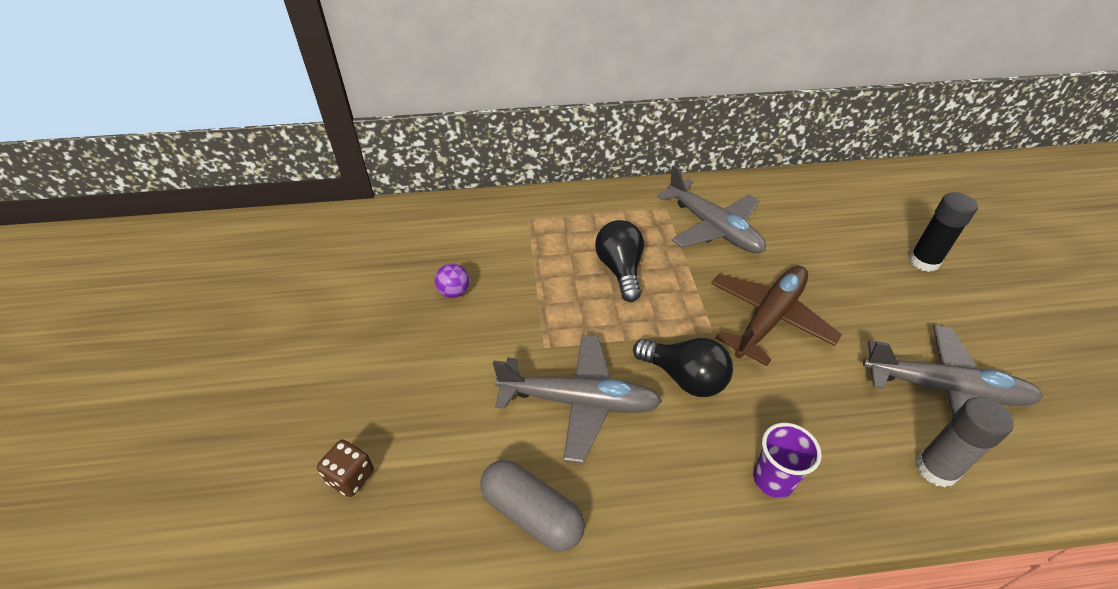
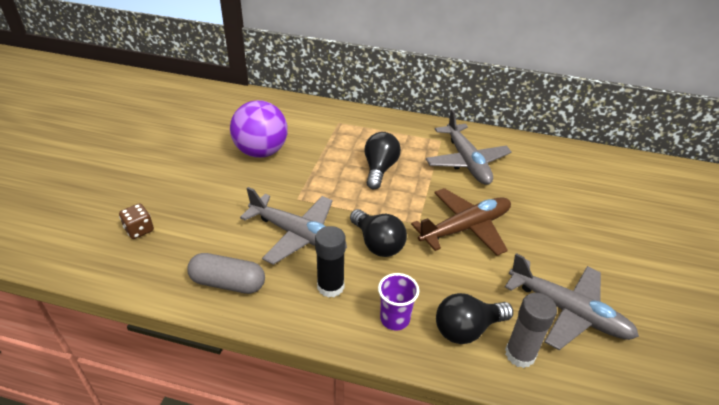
camera: 20 degrees right, 5 degrees down
(454, 292) = (261, 152): purple ball -> purple ball, size x2.32
(532, 513) = (228, 283): grey capsule -> grey capsule turned 45 degrees counterclockwise
(860, 458) = (467, 329): none -> black light bulb
(923, 262) = (621, 228): black glue stick -> black glue stick (330, 286)

